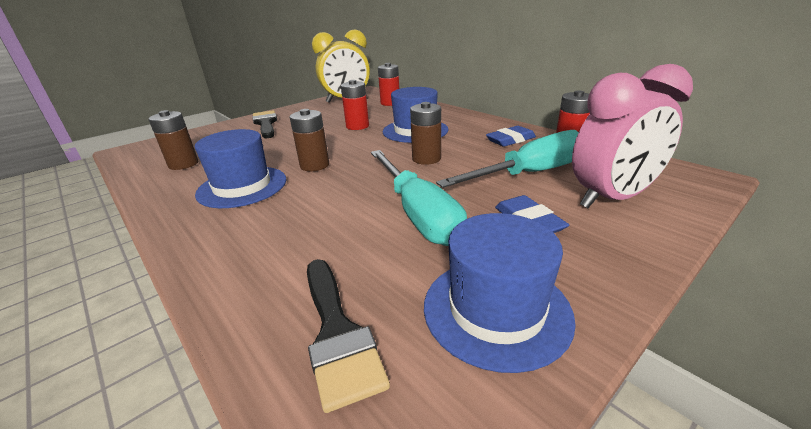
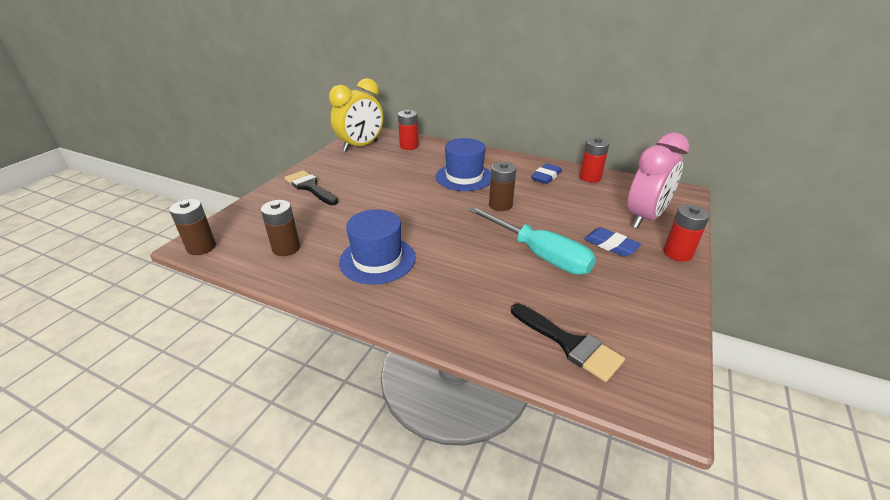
camera: 25 degrees left, 5 degrees up
(314, 165) = (416, 227): brown battery -> brown battery (201, 247)
(357, 126) = (407, 178): red battery -> red battery (677, 253)
(496, 309) = (637, 306): blue hat -> none
(530, 173) = (583, 206): turquoise screwdriver -> none

